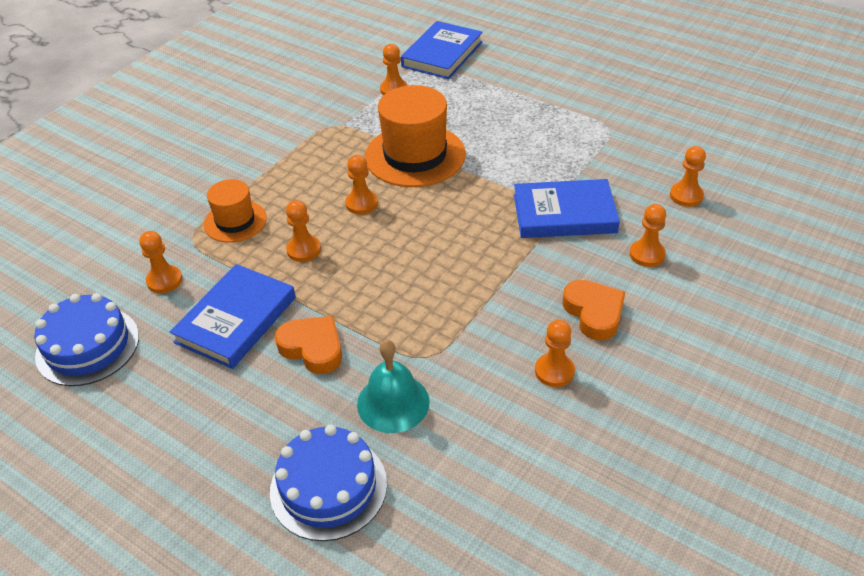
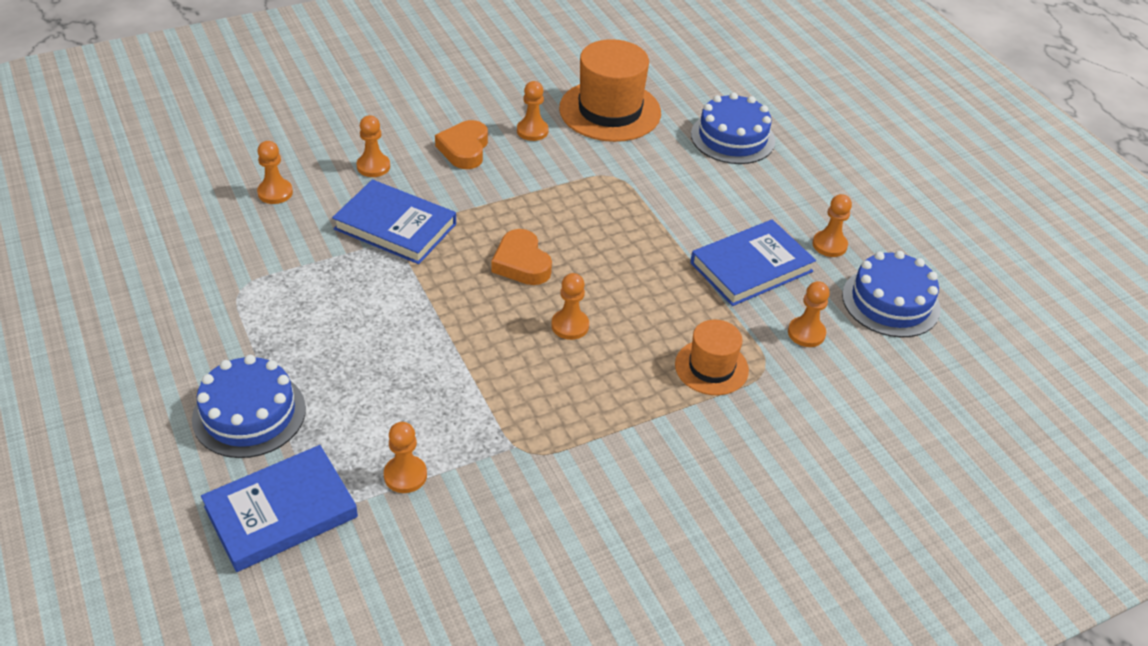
camera: 155 degrees left, 0 degrees up
(304, 250) = (658, 303): orange pawn -> orange pawn (829, 245)
(313, 348) = (697, 218): orange heart -> orange heart (521, 263)
(393, 403) = (660, 161): turquoise bell -> none
(415, 155) = (469, 357): orange hat -> orange hat (610, 111)
(511, 79) = (249, 414): none -> blue cake

